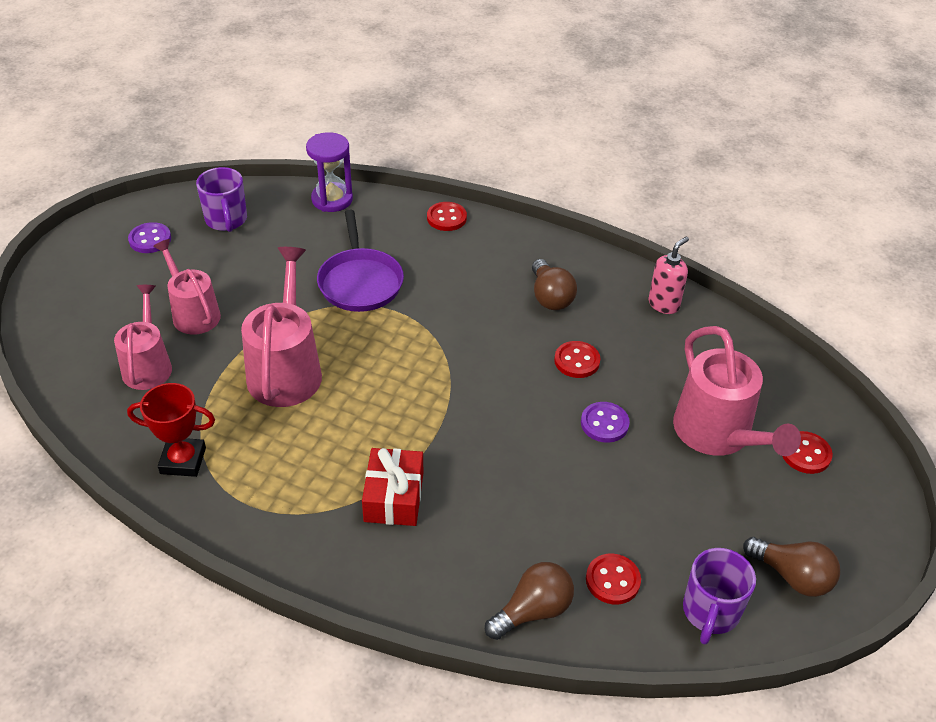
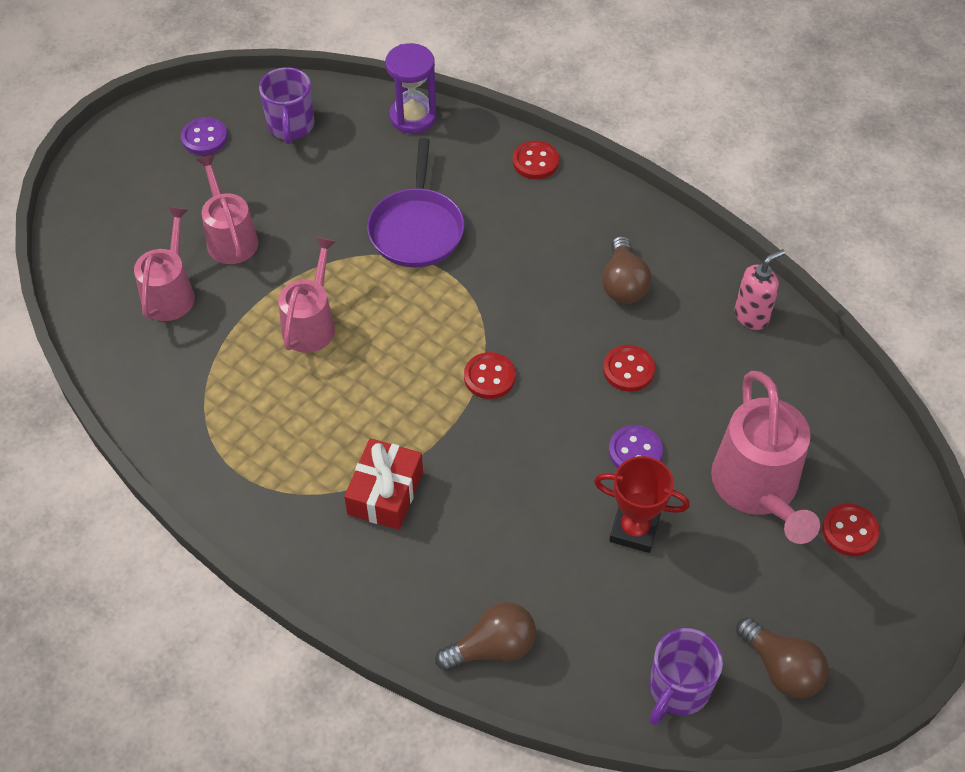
camera: 15 degrees right, 10 degrees up
(183, 461) = (183, 410): red trophy -> red trophy (634, 530)
(286, 370) = (311, 324): pink watering can -> pink watering can, size x0.66
(612, 580) = (586, 632): red button -> red button (489, 377)

